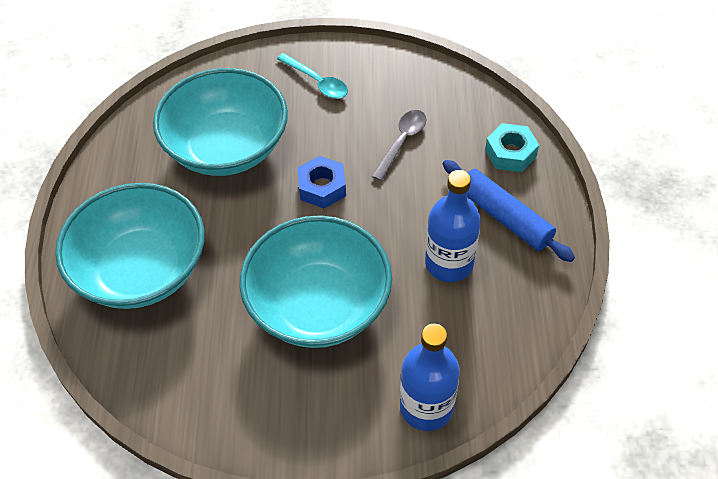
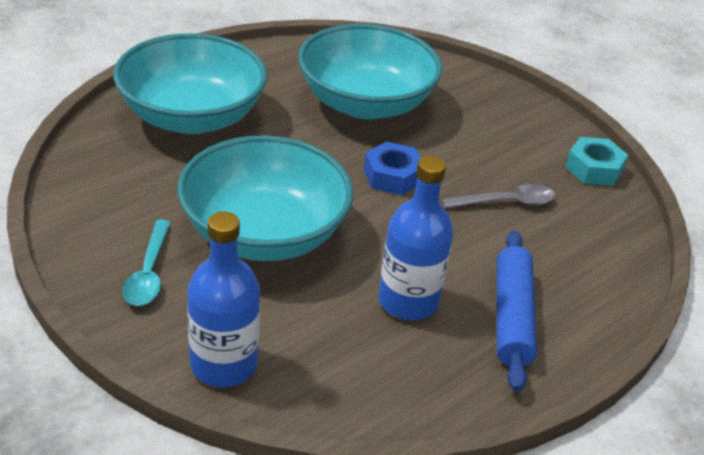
camera: 45 degrees right, 15 degrees down
(317, 82) = (500, 120): turquoise spoon -> turquoise spoon (148, 273)
(510, 153) = (595, 284): turquoise nut -> turquoise nut (594, 169)

